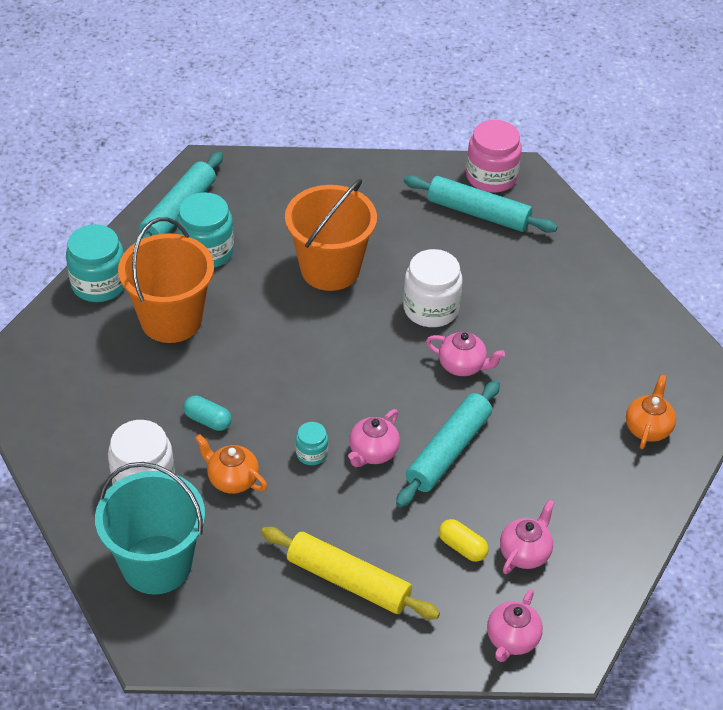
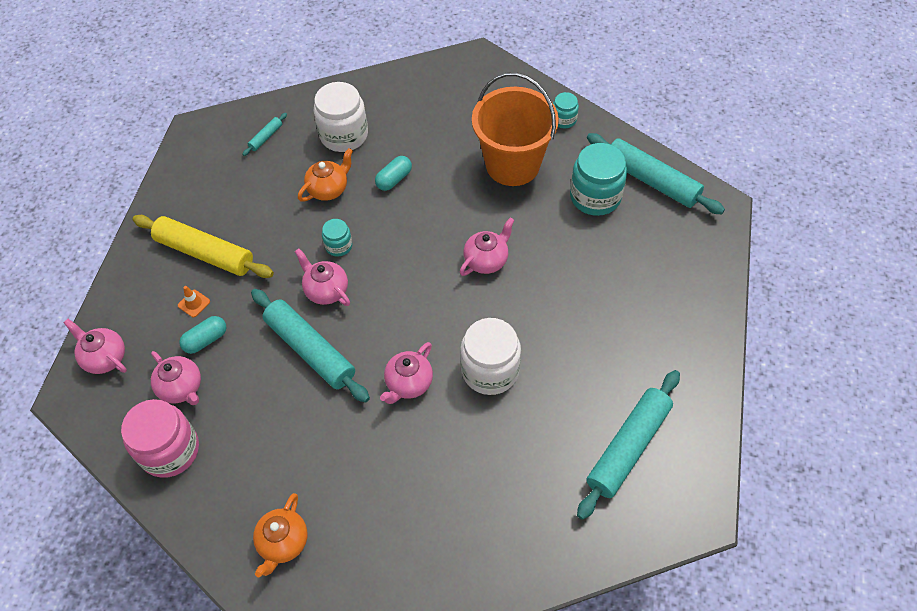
camera: 105 degrees right, 10 degrees up
(99, 284) = (564, 120): turquoise jar -> turquoise jar, size x0.52
(157, 564) = (266, 137): turquoise bucket -> turquoise rolling pin
(305, 326) = (486, 260): none -> pink teapot
(330, 269) = (558, 291): orange bucket -> none
(348, 581) = (205, 253): yellow rolling pin -> yellow rolling pin turned 75 degrees clockwise
(419, 572) = (194, 303): none -> orange traffic cone
(462, 547) = (206, 340): yellow capsule -> turquoise capsule
(491, 177) = (689, 476): pink jar -> pink jar (170, 450)
(648, 428) = (283, 542): orange teapot -> orange teapot turned 75 degrees clockwise

